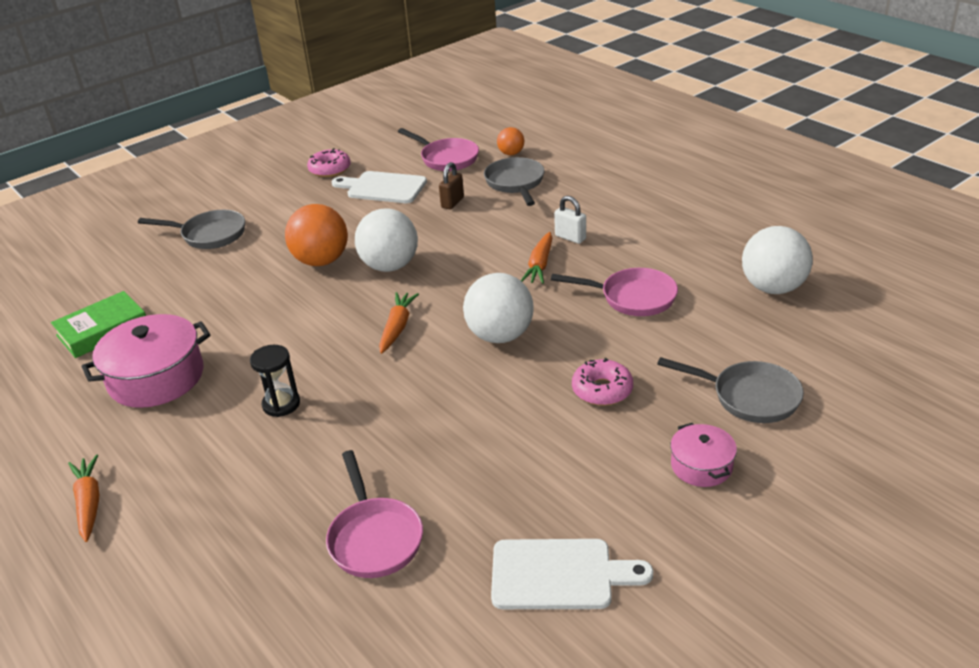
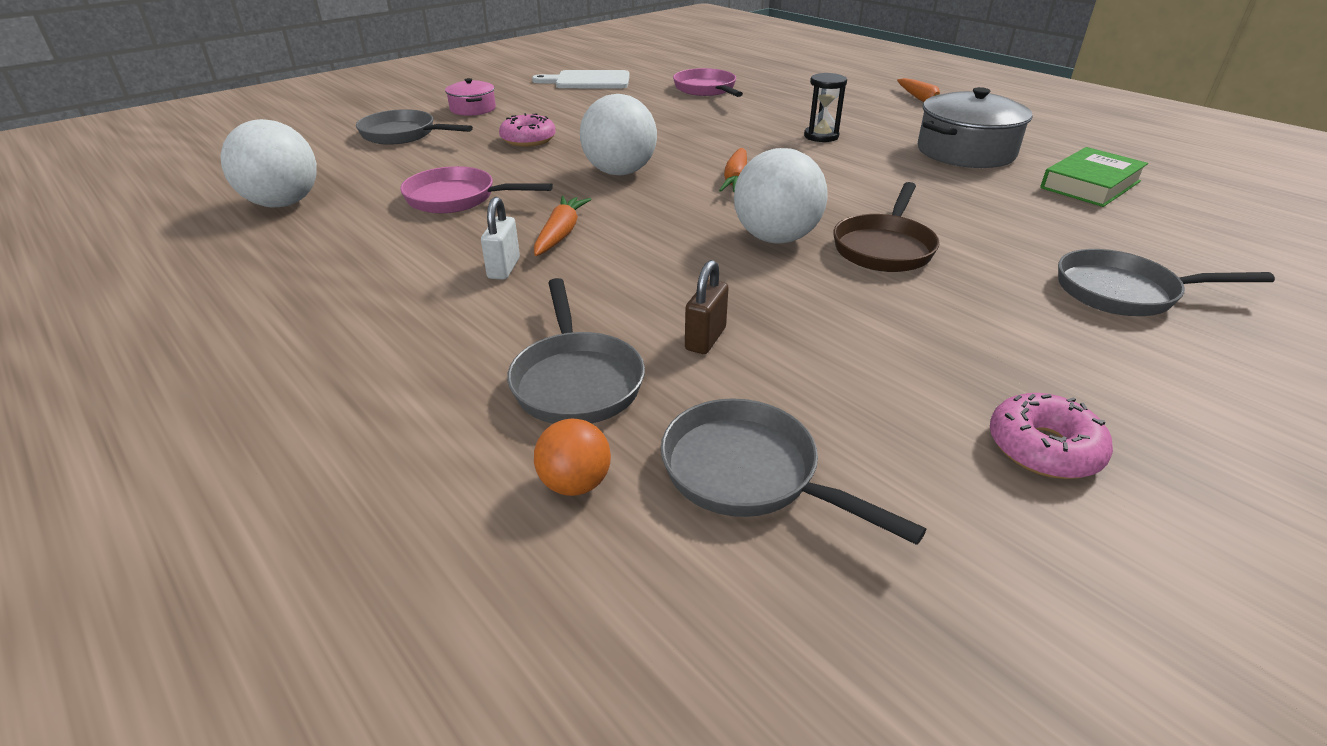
camera: 175 degrees right, 0 degrees up
(156, 378) = (965, 152): pink pot -> grey pot
(321, 261) = (884, 247): orange ball -> brown pan
(383, 188) = (868, 382): white cutting board -> none
(446, 158) = (749, 474): pink pan -> grey pan
(570, 237) = (504, 268): white padlock -> white padlock turned 60 degrees clockwise

